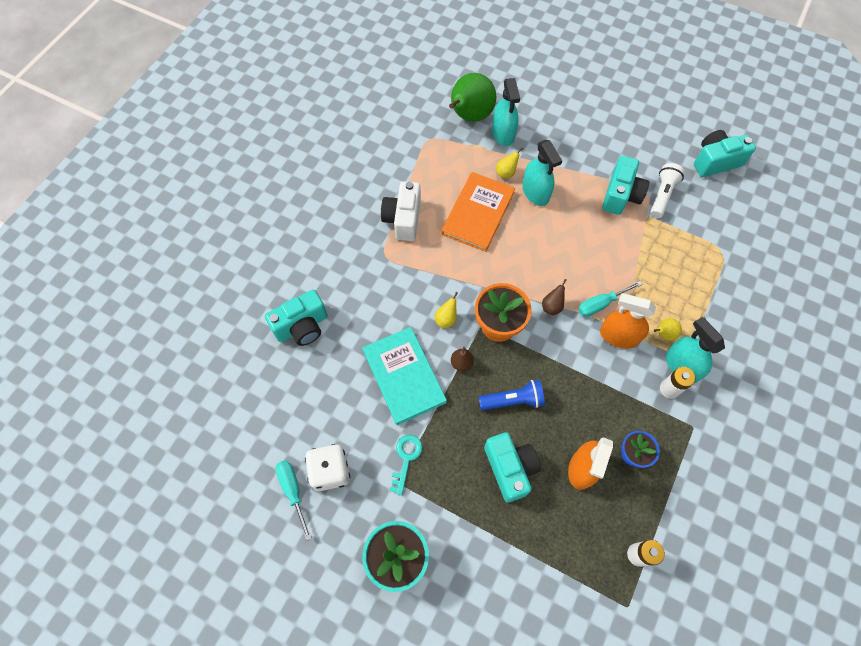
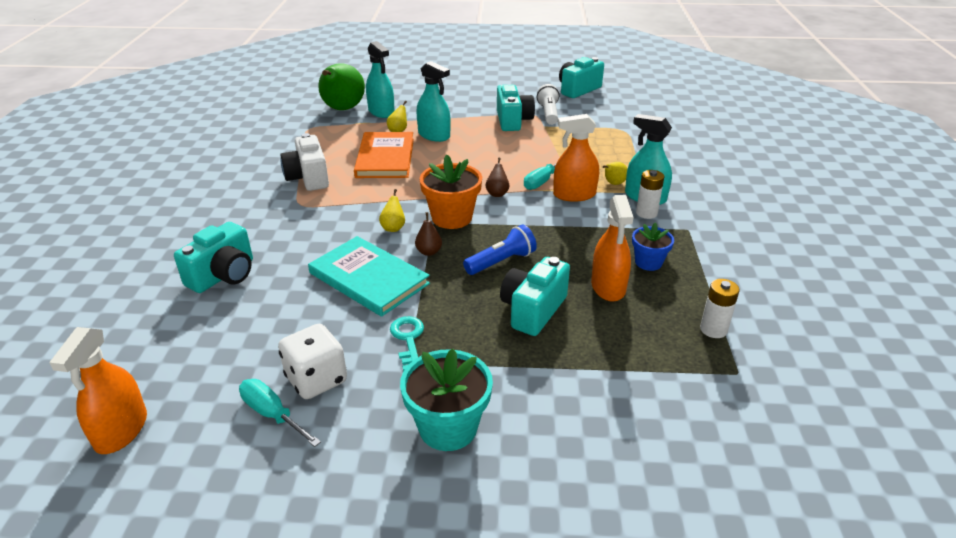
camera: 25 degrees left, 30 degrees down
(201, 462) = (121, 430): none -> orange spray bottle
(510, 468) = (533, 310): turquoise camera -> turquoise camera turned 105 degrees counterclockwise

